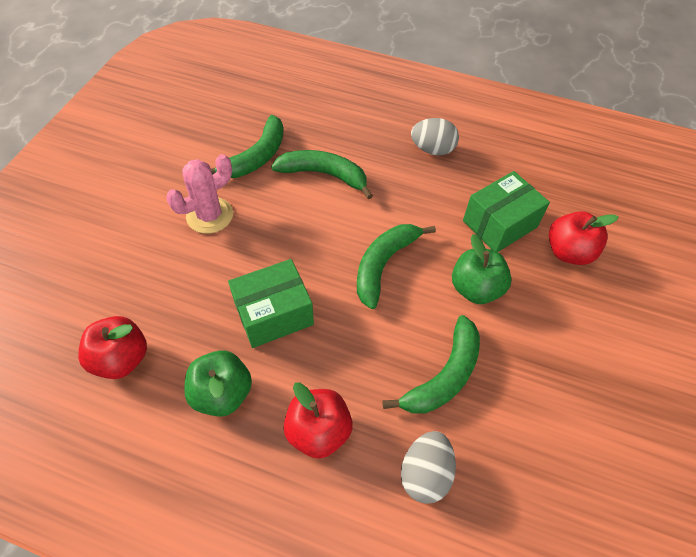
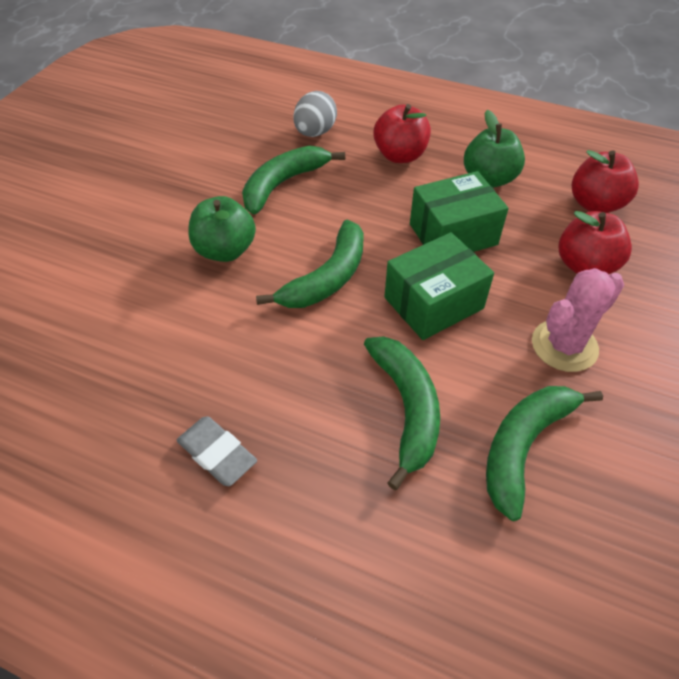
camera: 175 degrees left, 5 degrees down
(324, 175) = (406, 408): green banana -> green banana turned 120 degrees counterclockwise
(432, 149) = (217, 453): grey egg -> grey eraser
(499, 224) = (162, 322): green box -> green box (433, 303)
(568, 252) = (92, 285): red apple -> red apple (585, 266)

